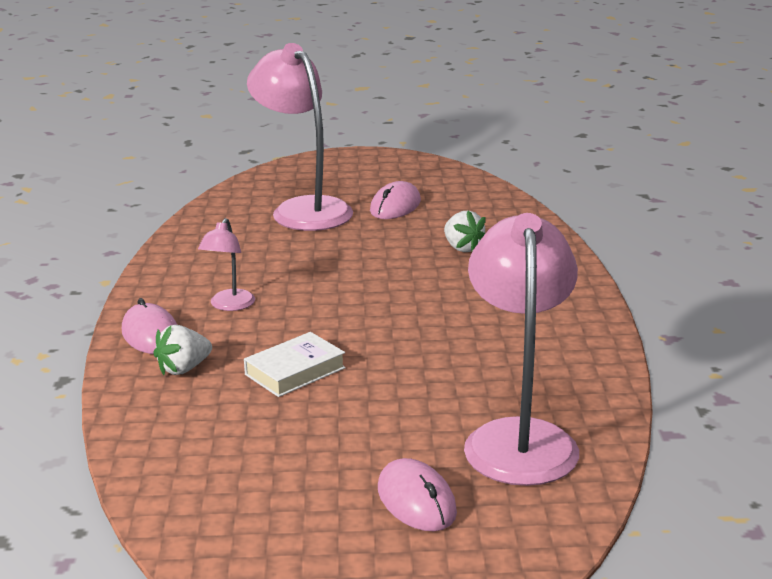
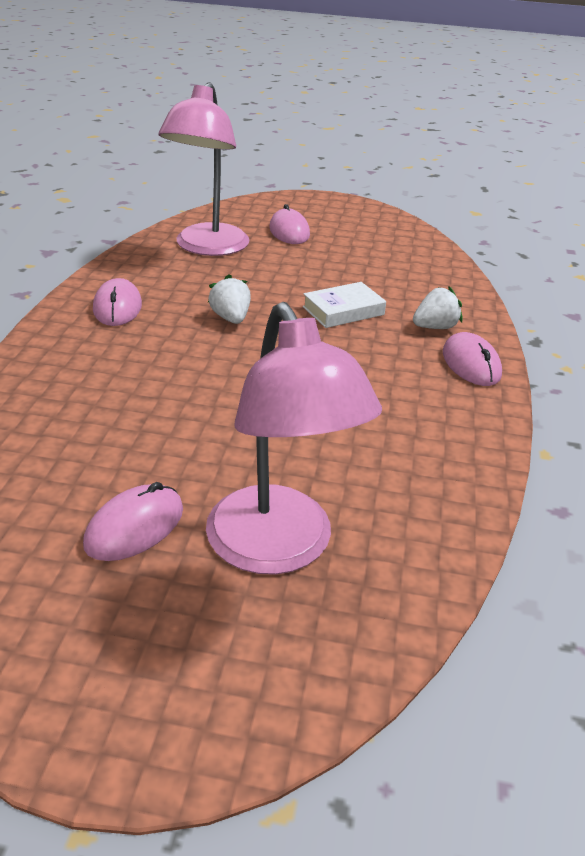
camera: 170 degrees left, 10 degrees up
(229, 305) = (397, 384): pink lamp -> none
(462, 248) = (107, 419): white strawberry -> white strawberry (231, 318)
(548, 332) = (117, 307): none -> pink mouse

